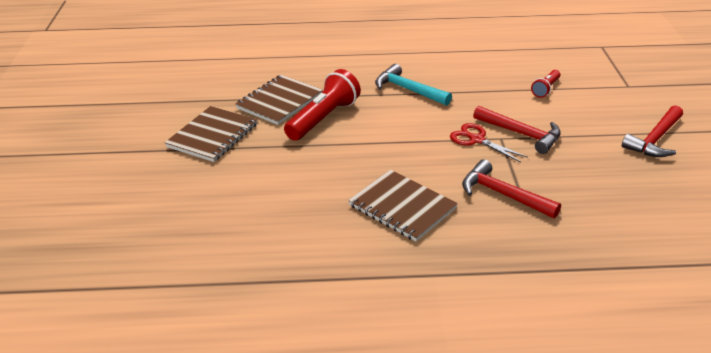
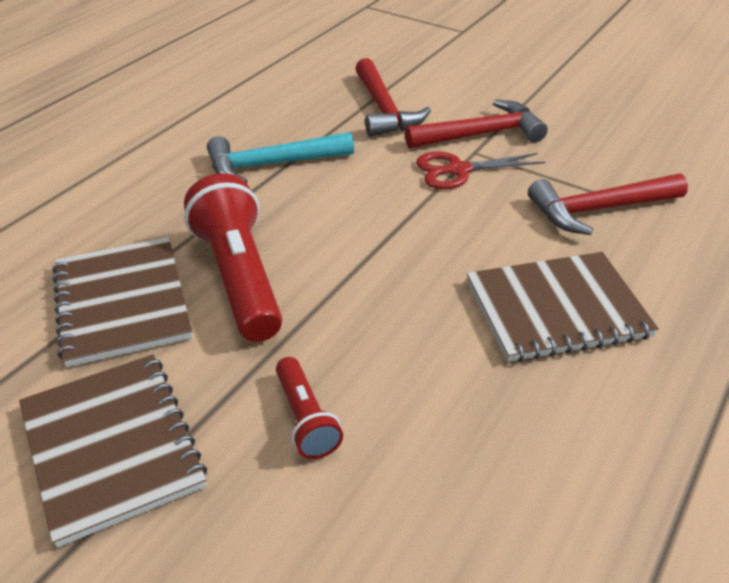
camera: 55 degrees left, 5 degrees up
(545, 89) = (406, 75): red flashlight -> red flashlight (305, 419)
(655, 139) = (579, 66): red hammer -> red hammer (384, 109)

